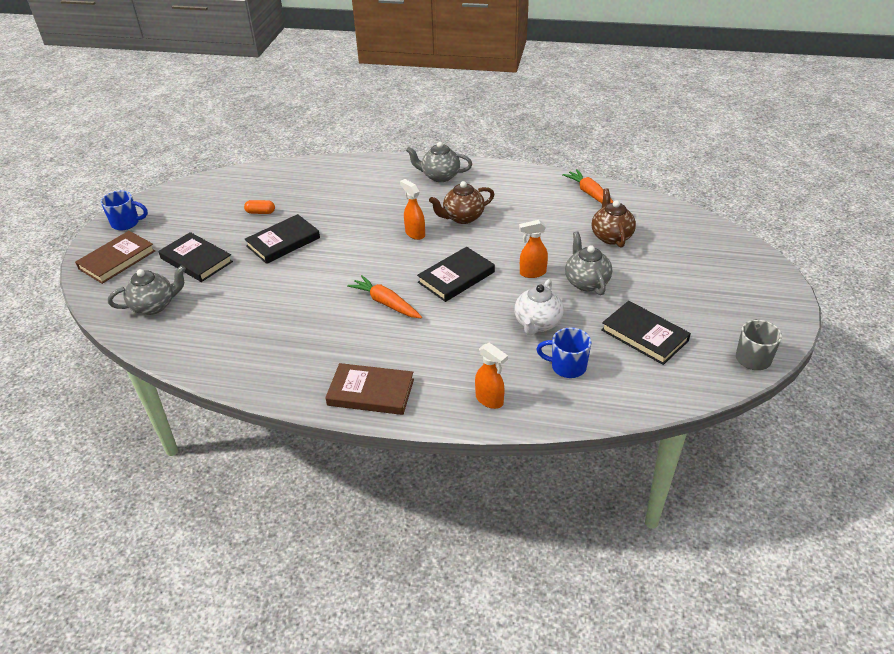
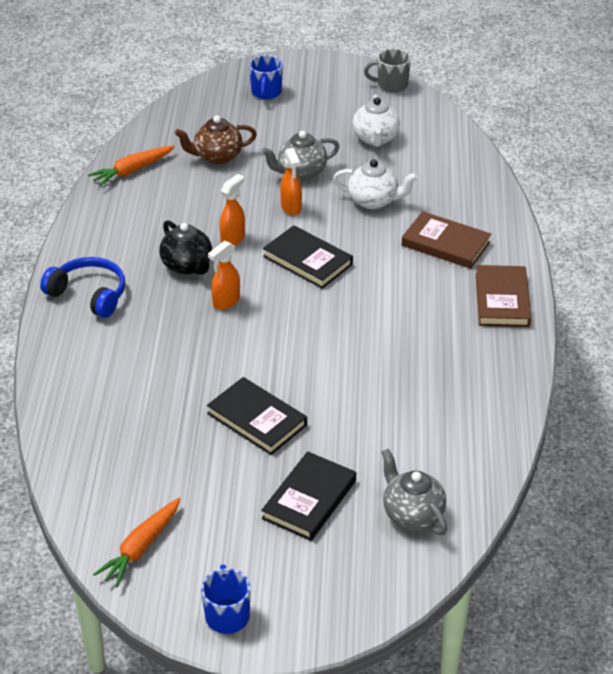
camera: 100 degrees left, 0 degrees up
(117, 260) = (322, 592): brown book -> brown book (445, 244)
(260, 212) = (187, 459): orange capsule -> none
(386, 303) = (363, 308): orange carrot -> orange carrot (141, 548)
(440, 176) = (89, 294): grey teapot -> blue headphones
(462, 217) = (187, 266): brown teapot -> black teapot
(489, 400) = (487, 224): orange spray bottle -> orange spray bottle (233, 239)
(567, 367) = (430, 181): blue mug -> blue mug (266, 92)
(644, 335) = (375, 138): black book -> white teapot

